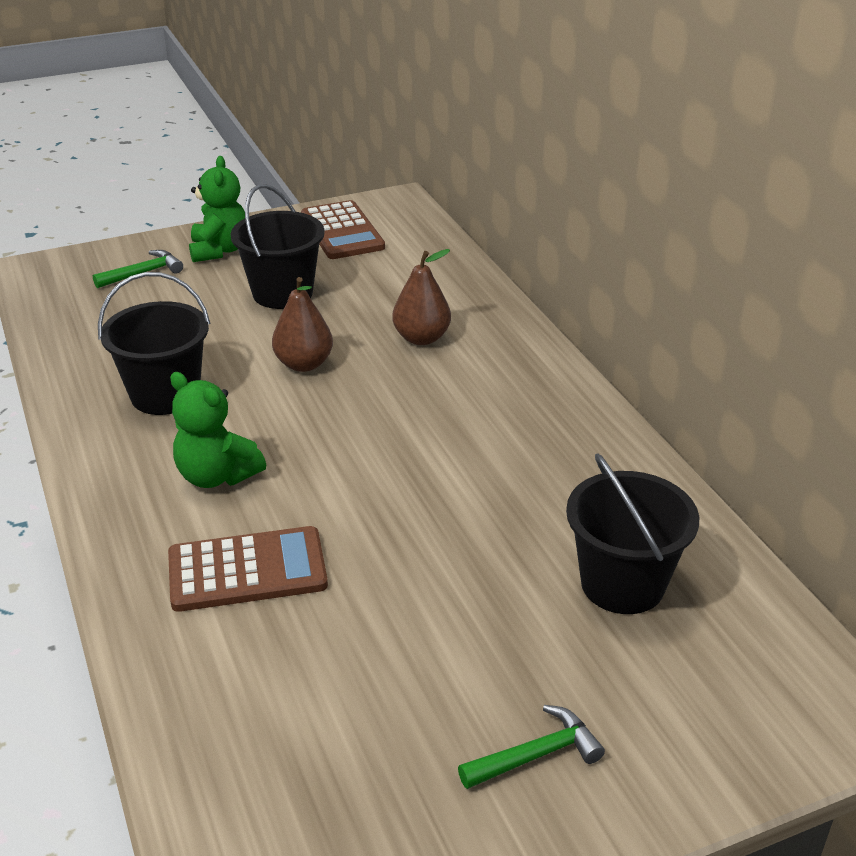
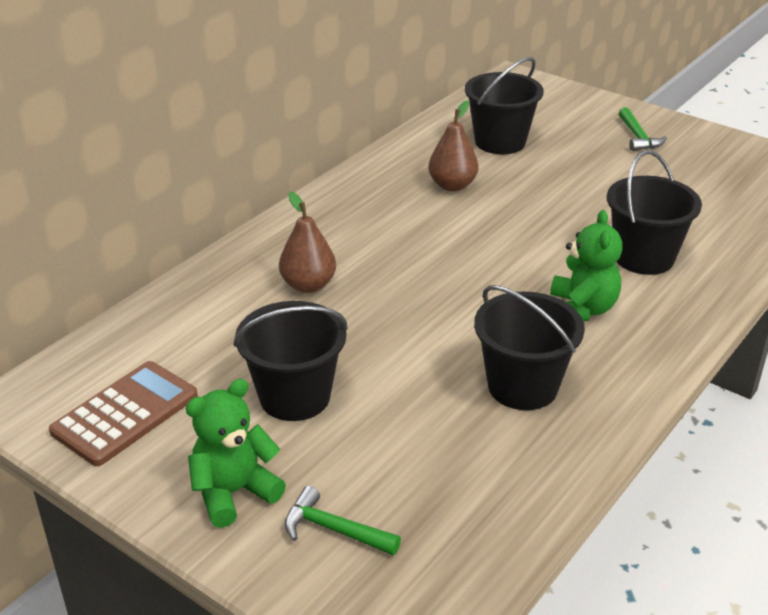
camera: 120 degrees left, 0 degrees up
(247, 570) = (643, 257): brown calculator -> black bucket
(304, 364) = (404, 330): brown pear -> brown pear (452, 185)
(537, 755) = (638, 137): green hammer -> green hammer turned 135 degrees counterclockwise

